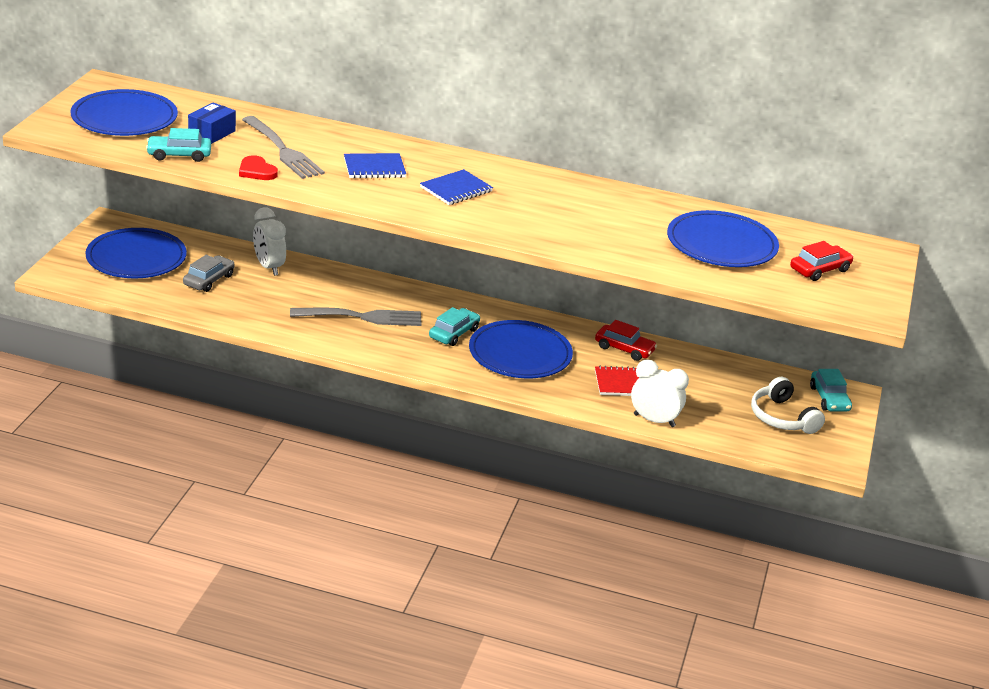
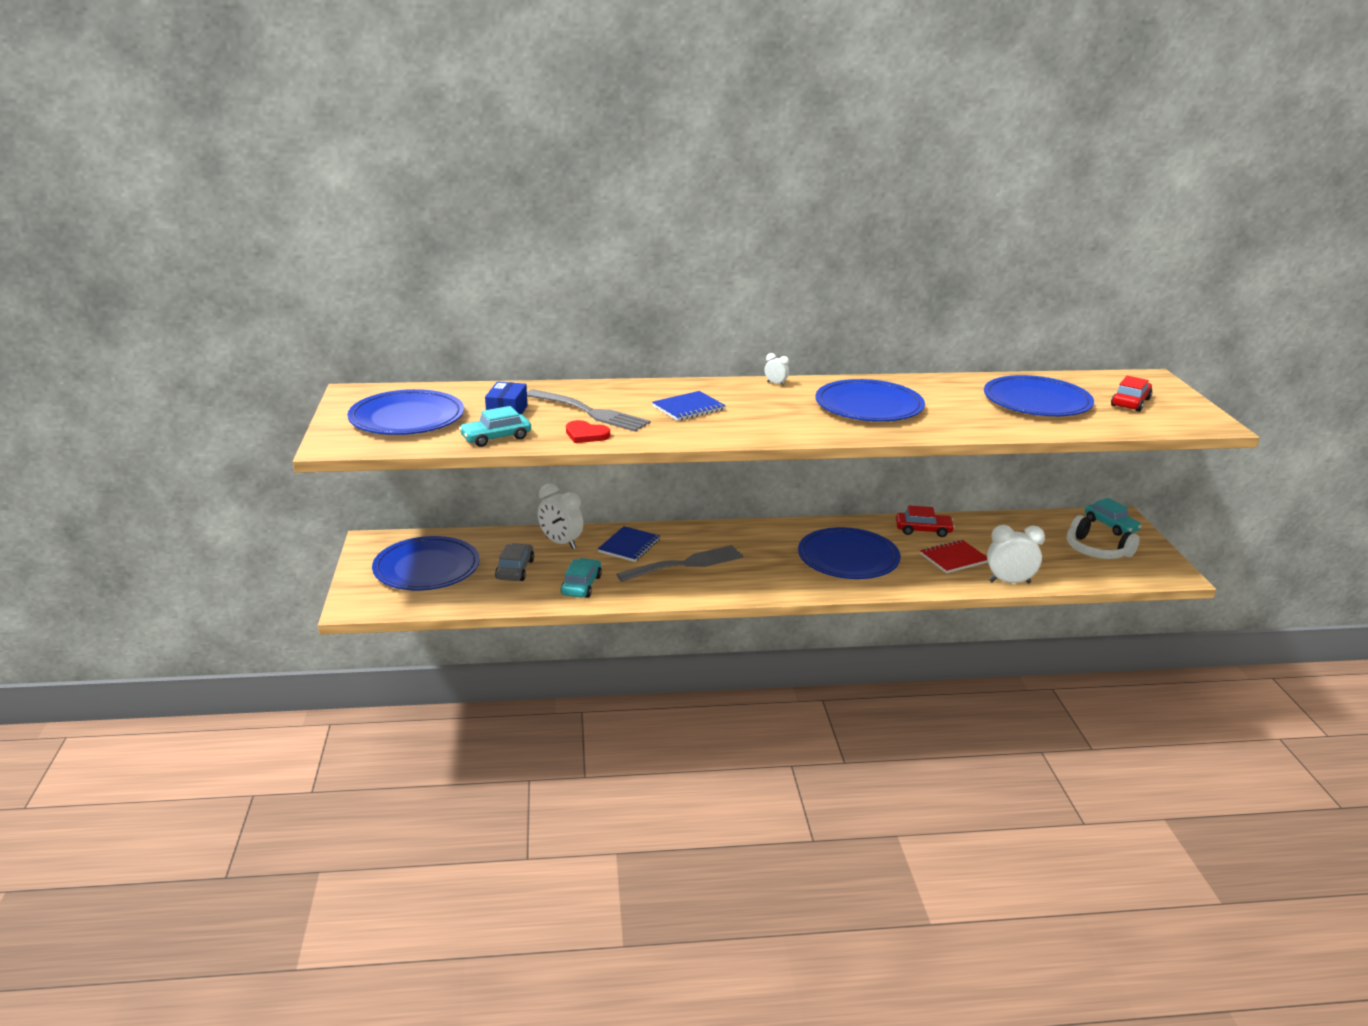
camera: 20 degrees left, 5 degrees down
(454, 333) = (777, 556): turquoise car -> turquoise car (581, 585)
(456, 189) = (779, 409): blue notebook -> blue notebook (629, 546)
(485, 163) = (776, 384): none -> white clock
(545, 207) = (869, 406): none -> blue plate

